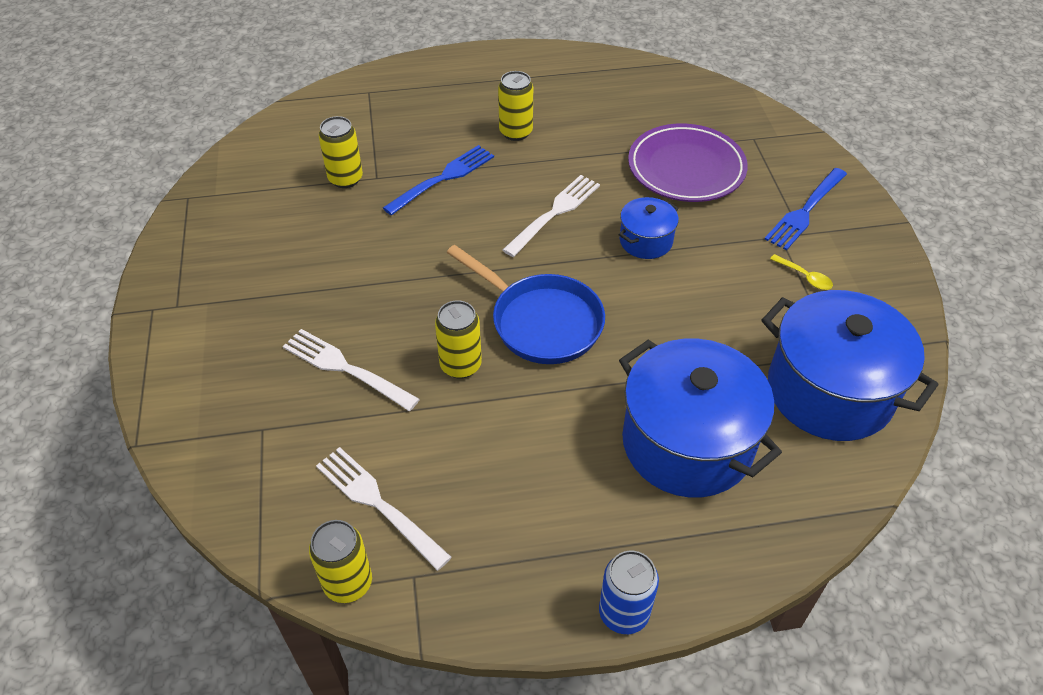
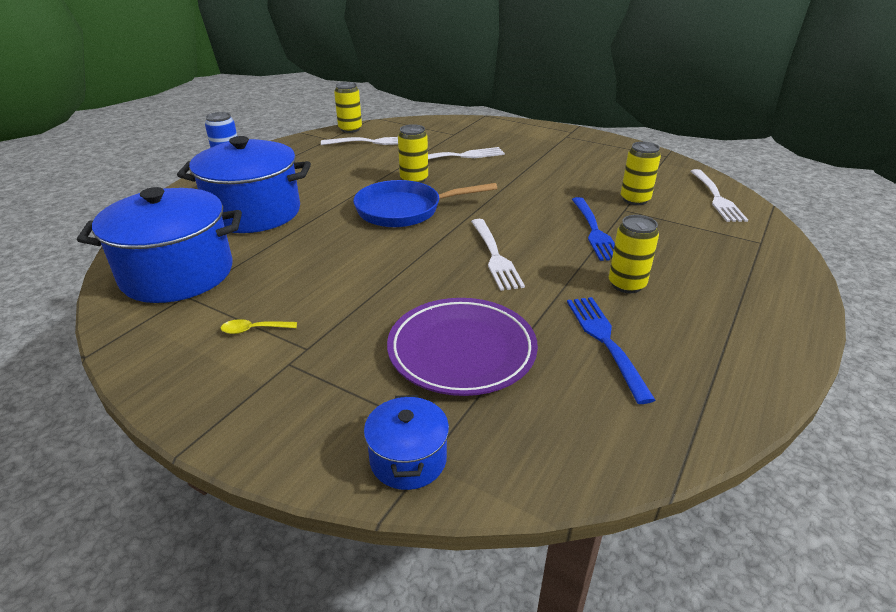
camera: 130 degrees right, 15 degrees down
(290, 134) = (716, 197): none -> white fork
(646, 241) = (409, 278): blue pot -> blue pot (408, 459)
(805, 211) = (304, 387): blue fork -> blue fork (605, 342)

